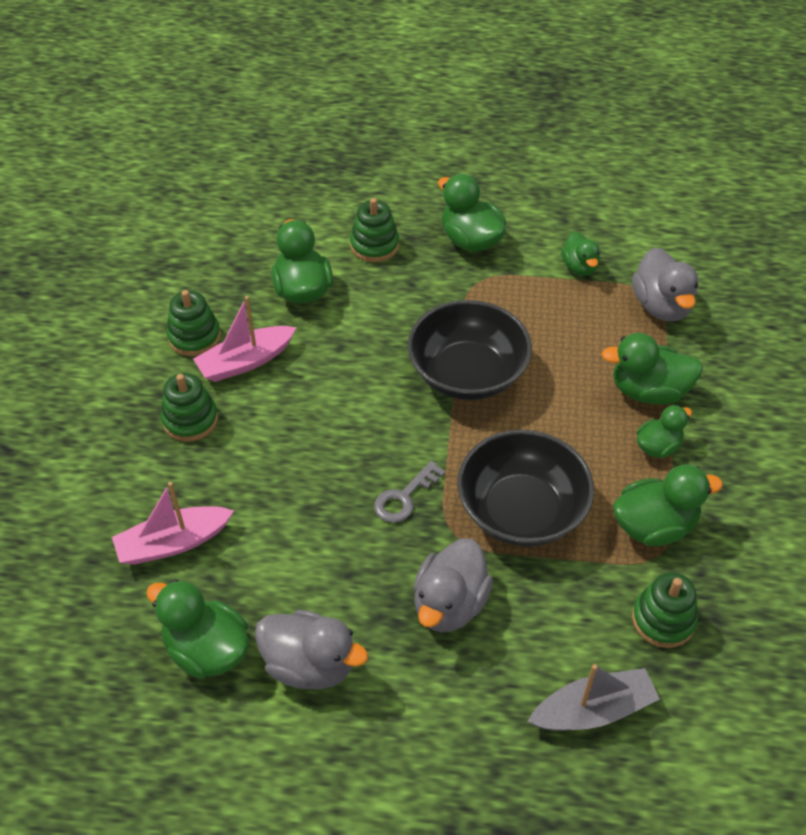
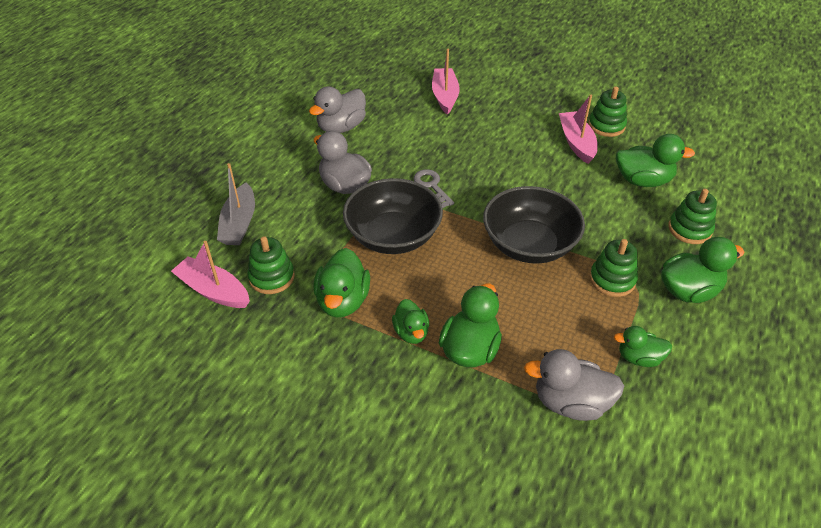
camera: 110 degrees right, 5 degrees down
(190, 420) = (533, 114): green stacking toy -> green stacking toy (612, 280)
(207, 650) = (372, 97): green duck -> none
(723, 678) = (213, 291): none -> pink boat

